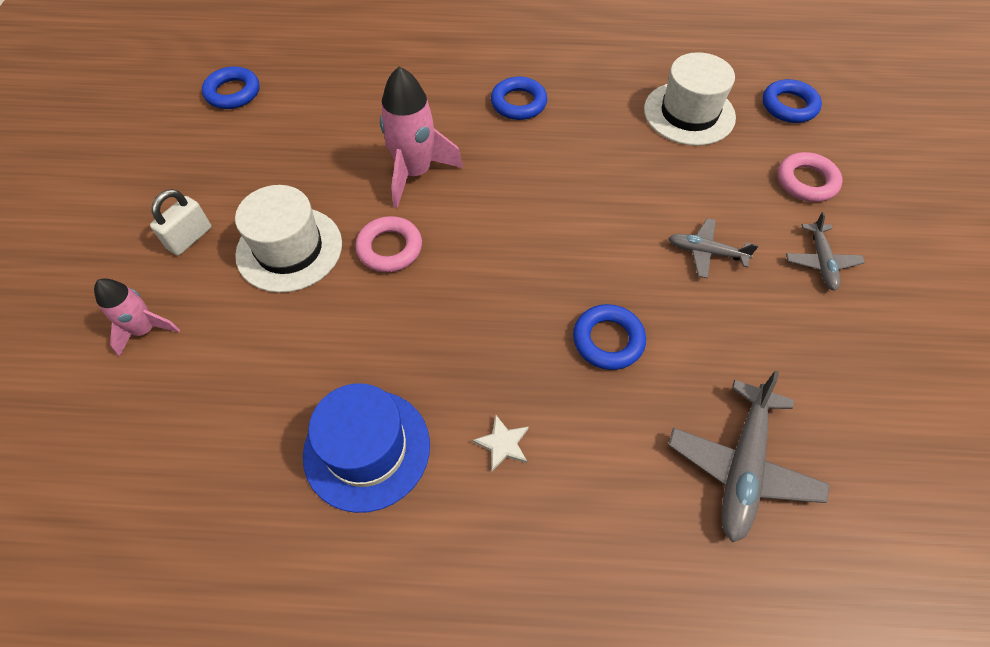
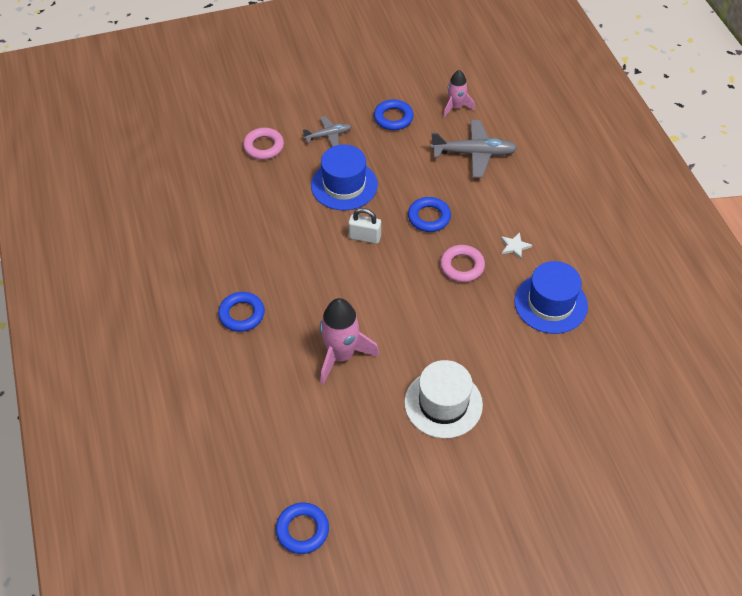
camera: 110 degrees left, 5 degrees down
(145, 330) = (545, 456): pink rocket -> pink rocket (455, 107)
(190, 238) = (464, 472): white padlock -> white padlock (365, 237)
(390, 248) = (415, 345): pink ring -> pink ring (462, 266)
(689, 113) = (217, 212): white hat -> none
(706, 252) = (344, 185): grey plane -> blue hat
(789, 106) = (191, 161): blue ring -> blue ring (393, 118)

